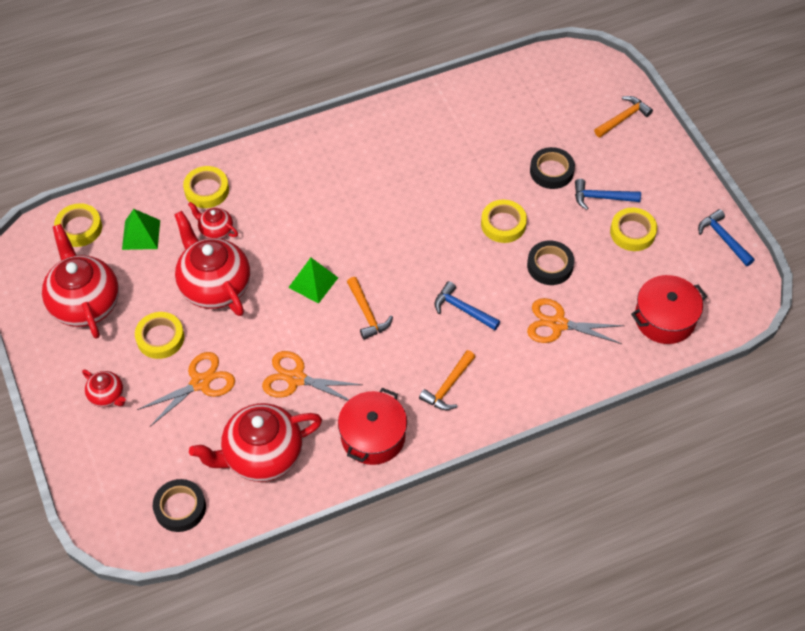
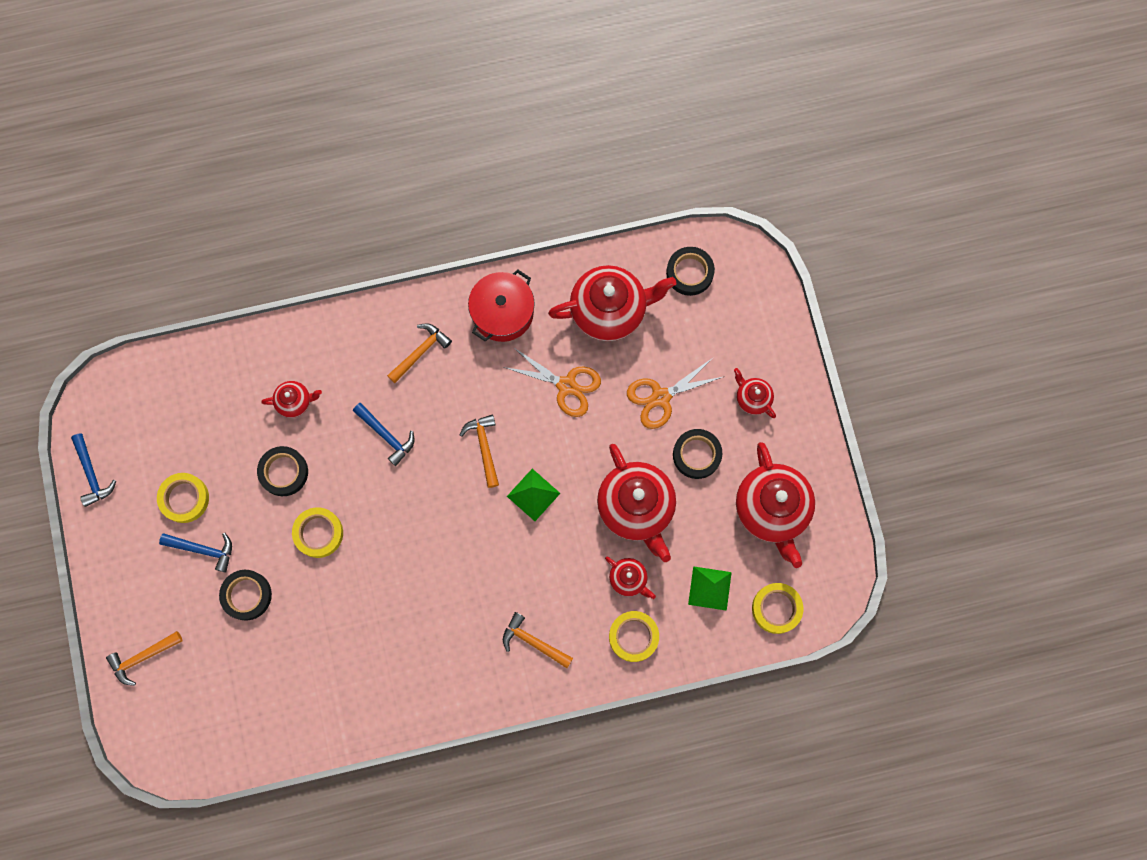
camera: 170 degrees left, 20 degrees up
(160, 338) = (696, 455): yellow tape -> black tape
(294, 174) = (533, 642): none -> orange hammer
(558, 324) = (295, 402): orange scissors -> red teapot
(664, 319) = (187, 389): red pot -> none

